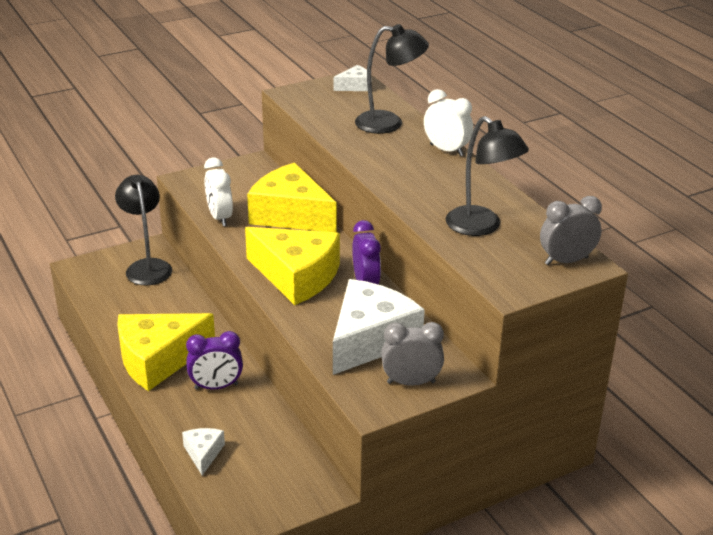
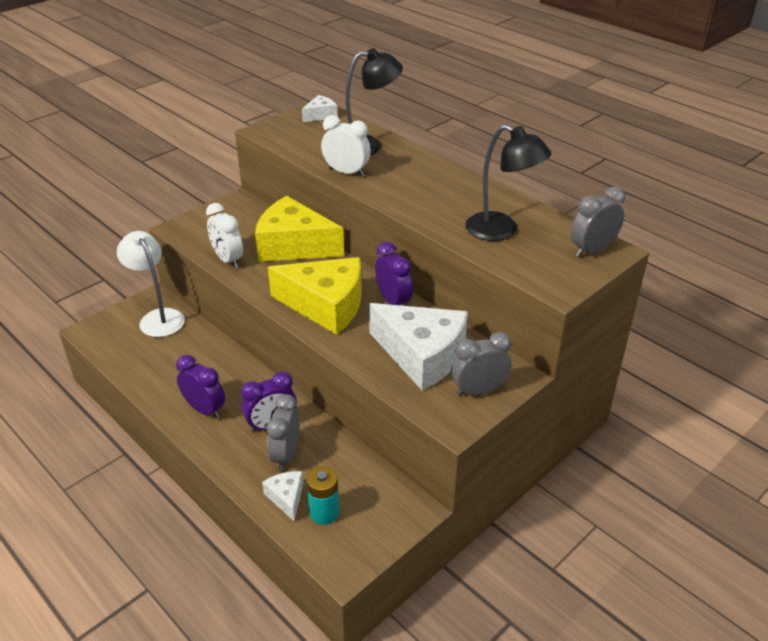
camera: 15 degrees left, 5 degrees up
(147, 266) = (158, 317): black lamp -> white lamp
(158, 360) = (205, 409): yellow cheese -> purple clock
(218, 416) = (286, 455): none -> grey clock
(234, 474) = (324, 512): none -> turquoise battery
(370, 339) = (422, 355): white cheese -> white cheese turned 105 degrees clockwise
(446, 150) = (432, 163): white clock -> white clock (346, 172)

